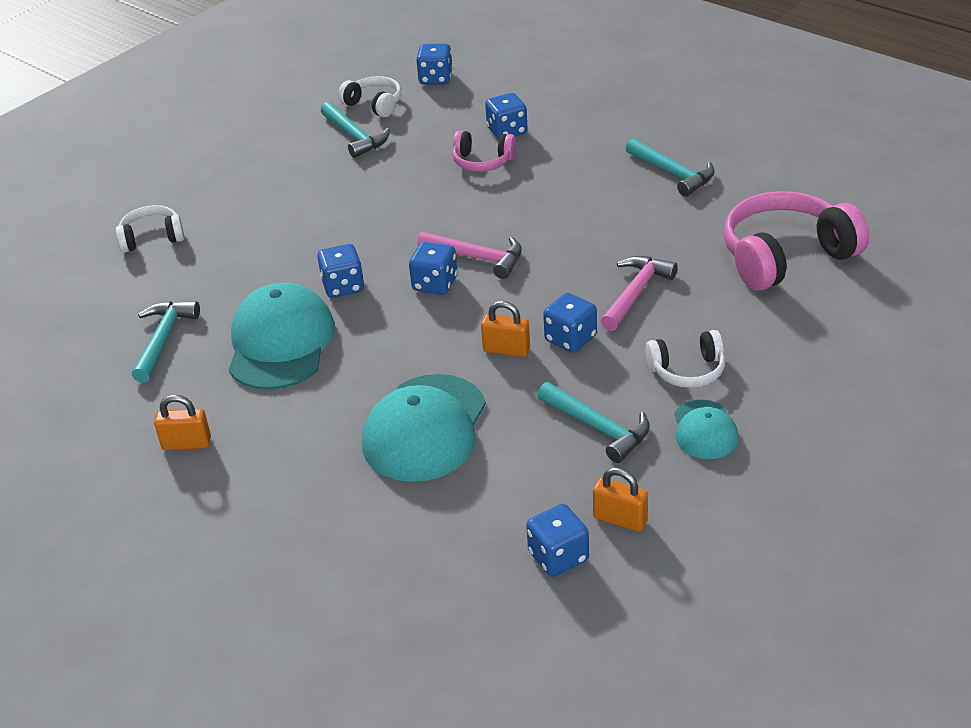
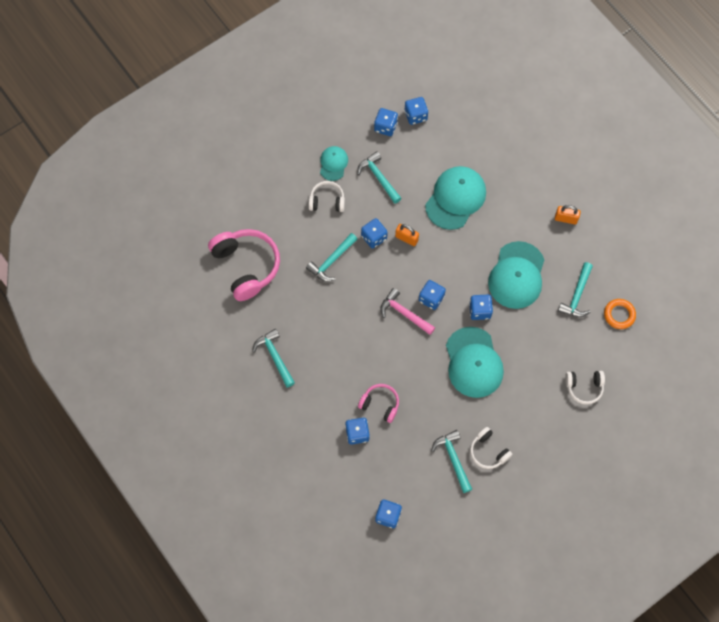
camera: 170 degrees left, 30 degrees up
(84, 331) = (619, 315): none -> orange ring
(342, 228) = (473, 362): none -> turquoise cap
(374, 104) = (435, 495): white headphones -> white headphones (488, 451)
(620, 519) = (385, 127): orange padlock -> blue dice
(636, 293) = (331, 261): pink hammer -> turquoise hammer
(786, 256) = (246, 266): pink headphones -> pink headphones turned 105 degrees counterclockwise

